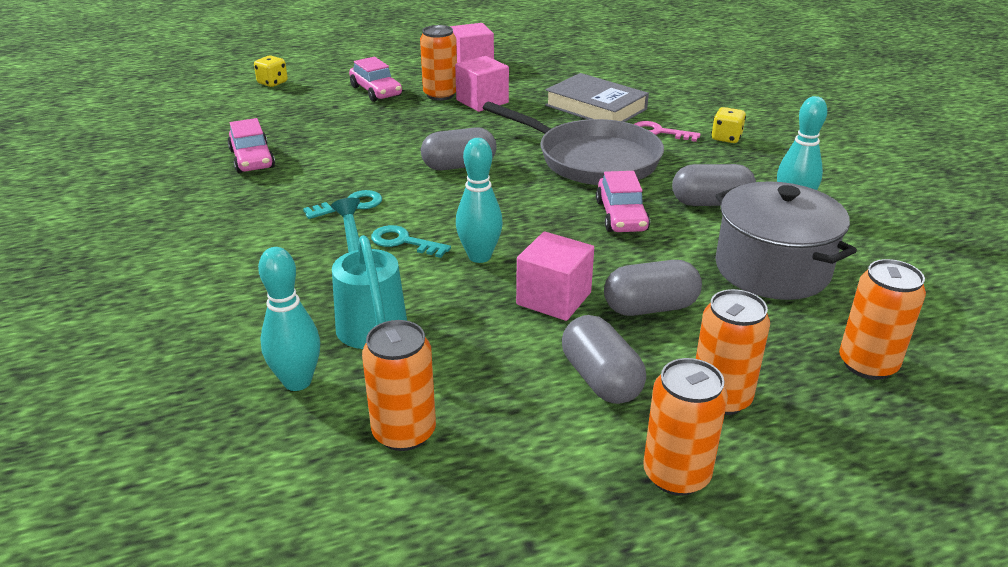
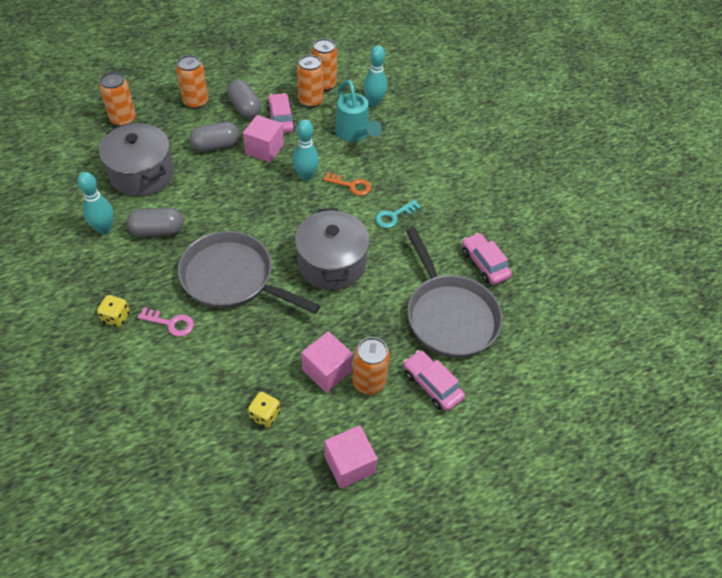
camera: 170 degrees right, 20 degrees up
(272, 83) = (538, 396): yellow dice -> yellow dice (265, 415)
(328, 126) = (449, 315): none -> grey pan
(403, 242) = (351, 185): turquoise key -> orange key
(459, 166) = (331, 264): grey capsule -> grey pot
(596, 107) = (220, 366): grey book -> none
(621, 216) = (220, 215): pink car -> pink car (281, 119)
(676, 475) = (221, 73): orange can -> orange can (310, 101)

